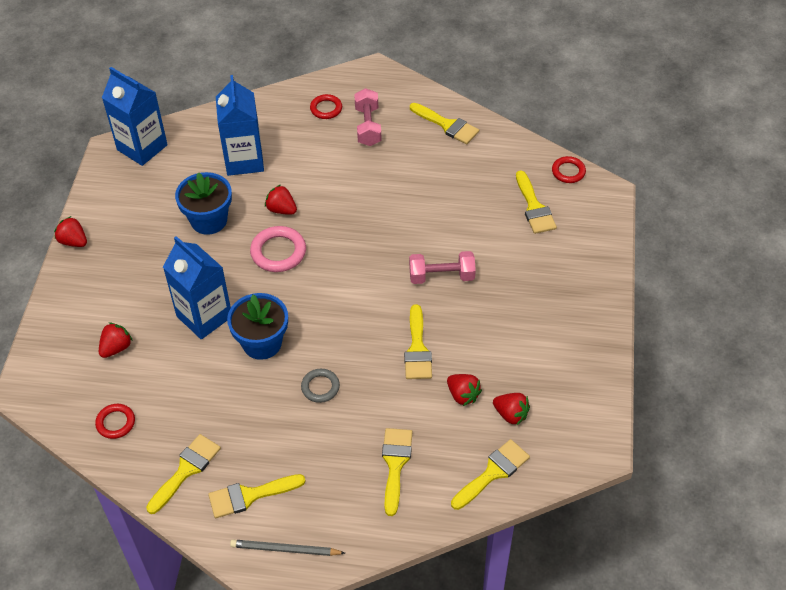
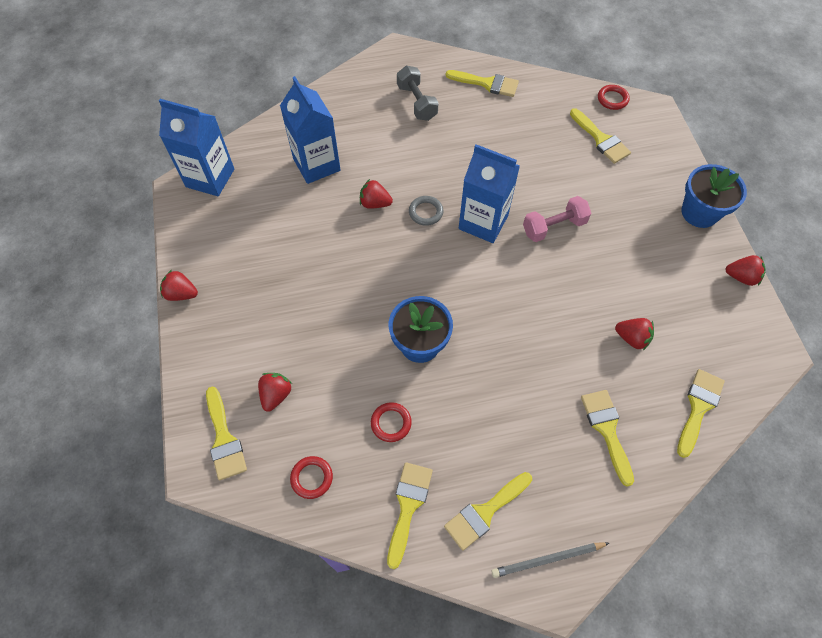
camera: 20 degrees left, 10 degrees up
(204, 316) = (350, 334): blue carton -> blue carton (483, 222)
(209, 220) = (309, 233): blue flower pot -> blue flower pot (699, 212)
(278, 252) = (392, 246): pink ring -> none
(320, 387) = (497, 372): grey ring -> grey ring (426, 212)
(326, 109) = (370, 95): red ring -> red ring (391, 423)
(368, 126) = (417, 102): pink dumbbell -> grey dumbbell
(417, 348) = (568, 304): yellow brush -> yellow brush (224, 438)
(511, 414) = (684, 343): red strawberry -> red strawberry (741, 277)

